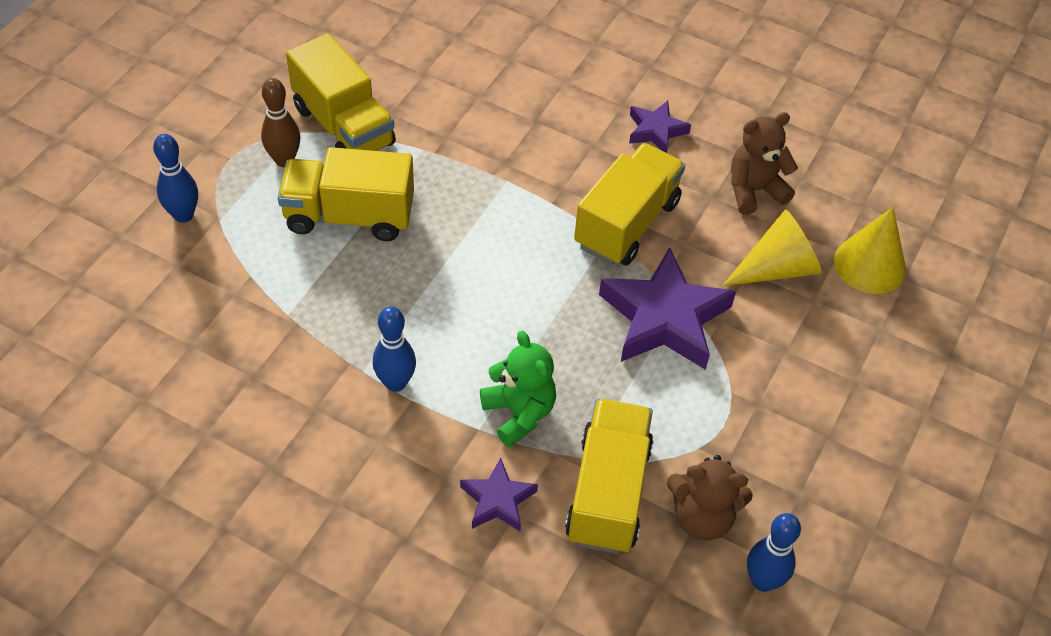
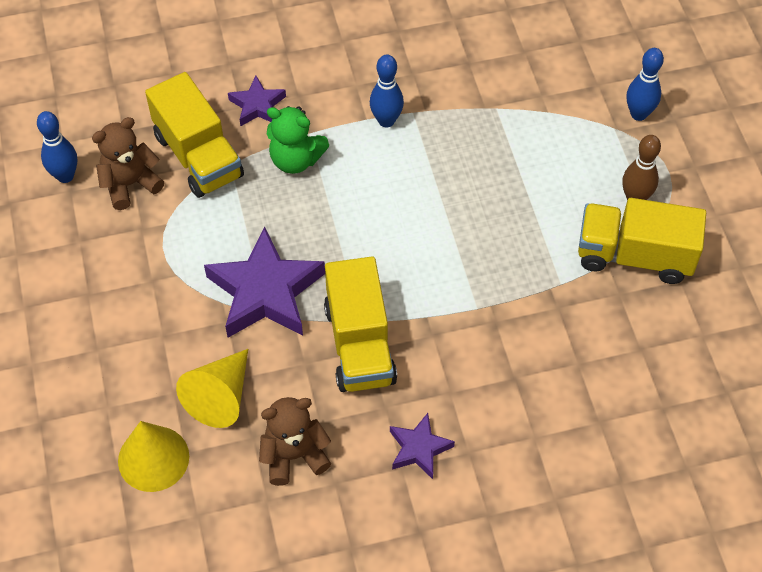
camera: 140 degrees right, 5 degrees up
(349, 216) = (543, 195): yellow truck -> none
(754, 190) = (294, 455): brown teddy bear -> brown teddy bear turned 135 degrees counterclockwise

